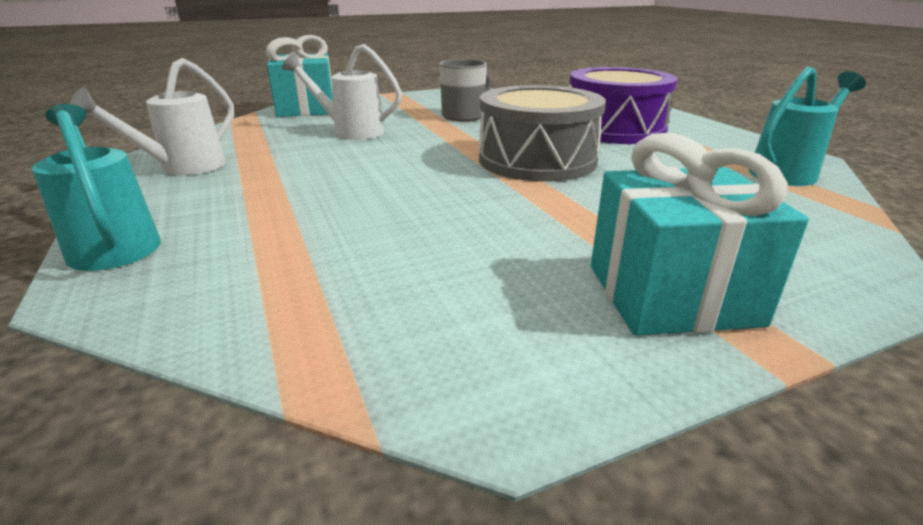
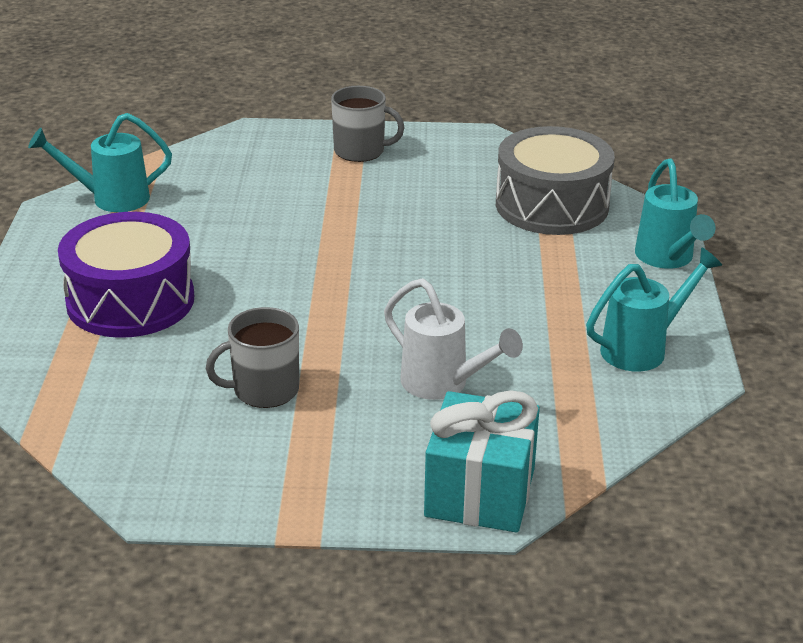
camera: 155 degrees left, 5 degrees up
(182, 168) = (643, 348): white watering can -> turquoise watering can
(537, 160) = (291, 269): grey drum -> grey drum (552, 205)
(671, 294) = (360, 151): turquoise gift -> grey mug

